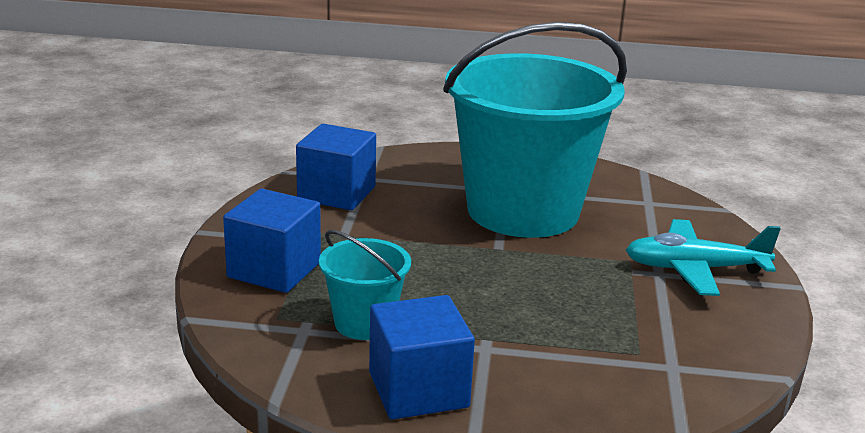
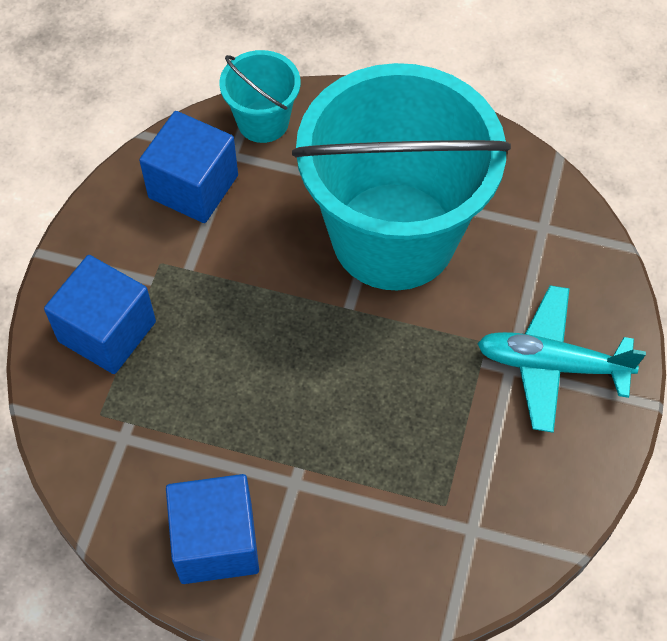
camera: 10 degrees right, 35 degrees up
(364, 323) = (183, 431): turquoise bucket -> turquoise bucket (263, 121)

